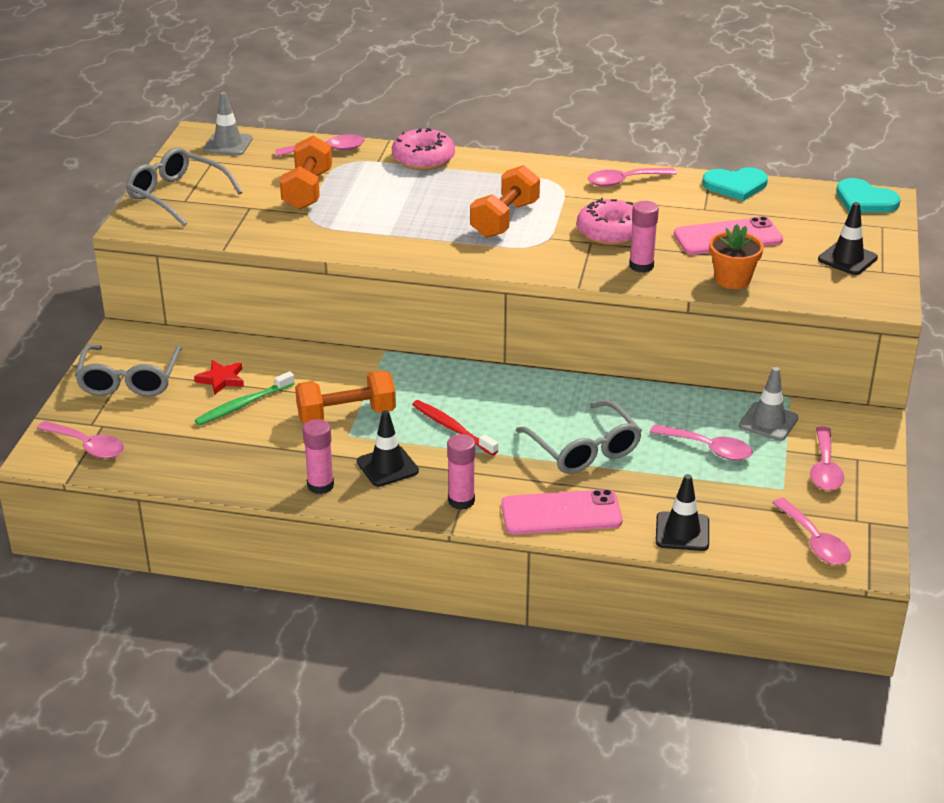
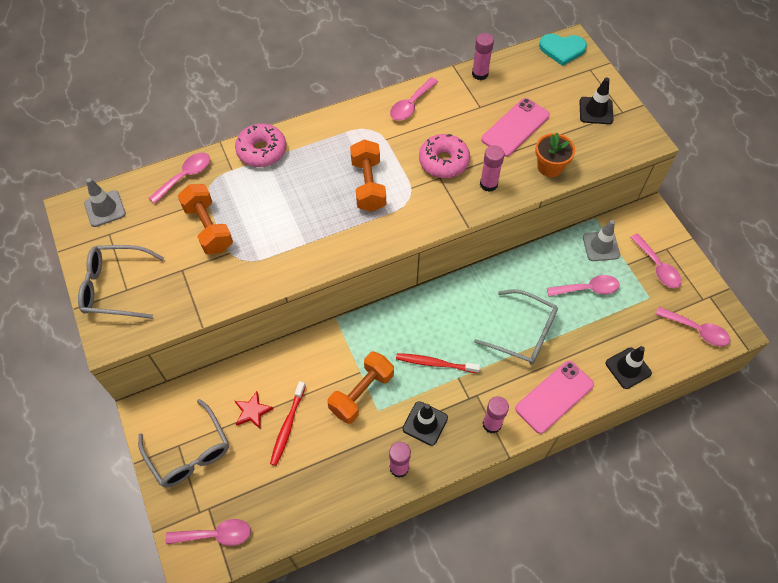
camera: 35 degrees left, 25 degrees up
(243, 405) = (287, 426): green toothbrush -> red toothbrush
(735, 185) = (480, 74): turquoise heart -> pink glue stick

